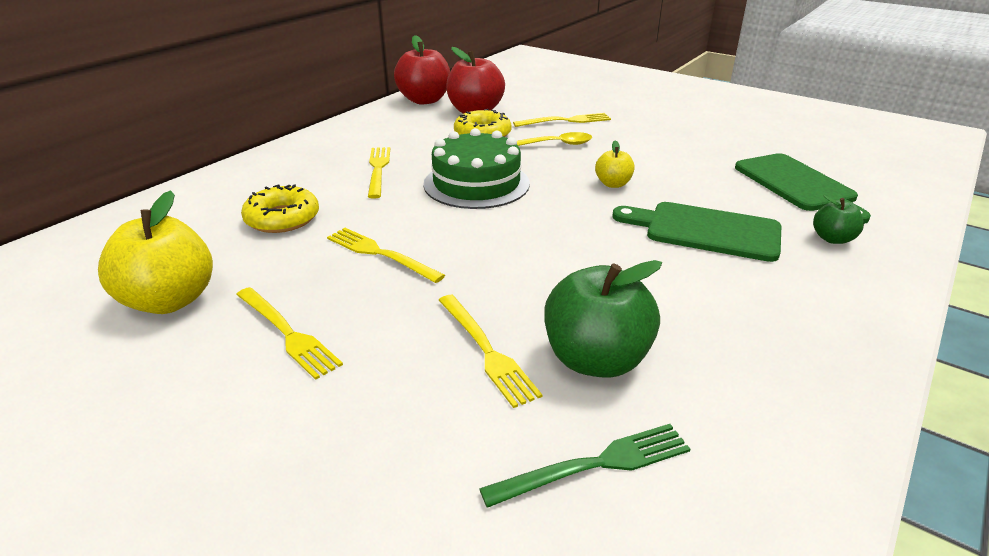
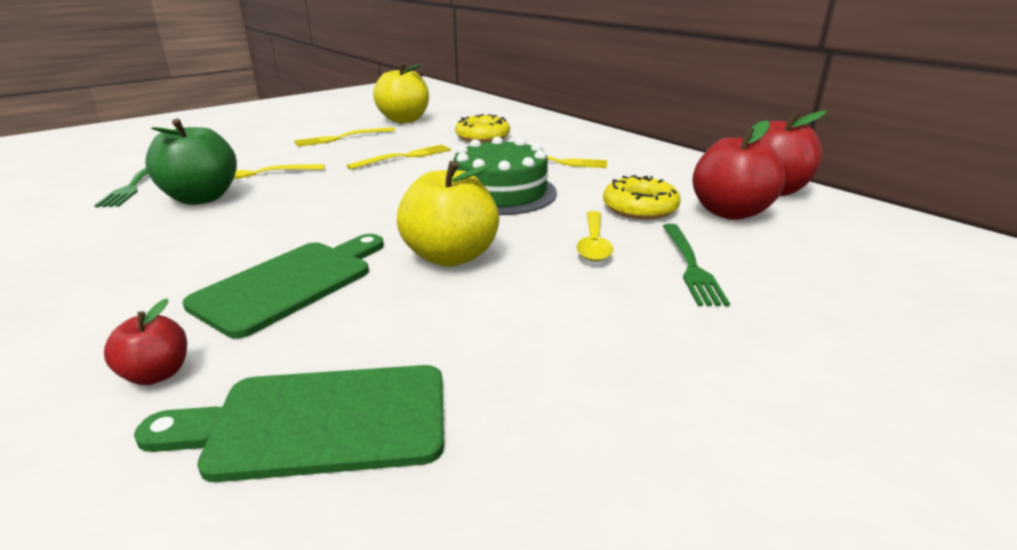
camera: 105 degrees right, 5 degrees down
(566, 121) = (690, 266): yellow fork -> green fork
(613, 184) = (450, 256): yellow apple -> yellow apple, size x1.91
(832, 239) = (157, 374): green apple -> red apple

